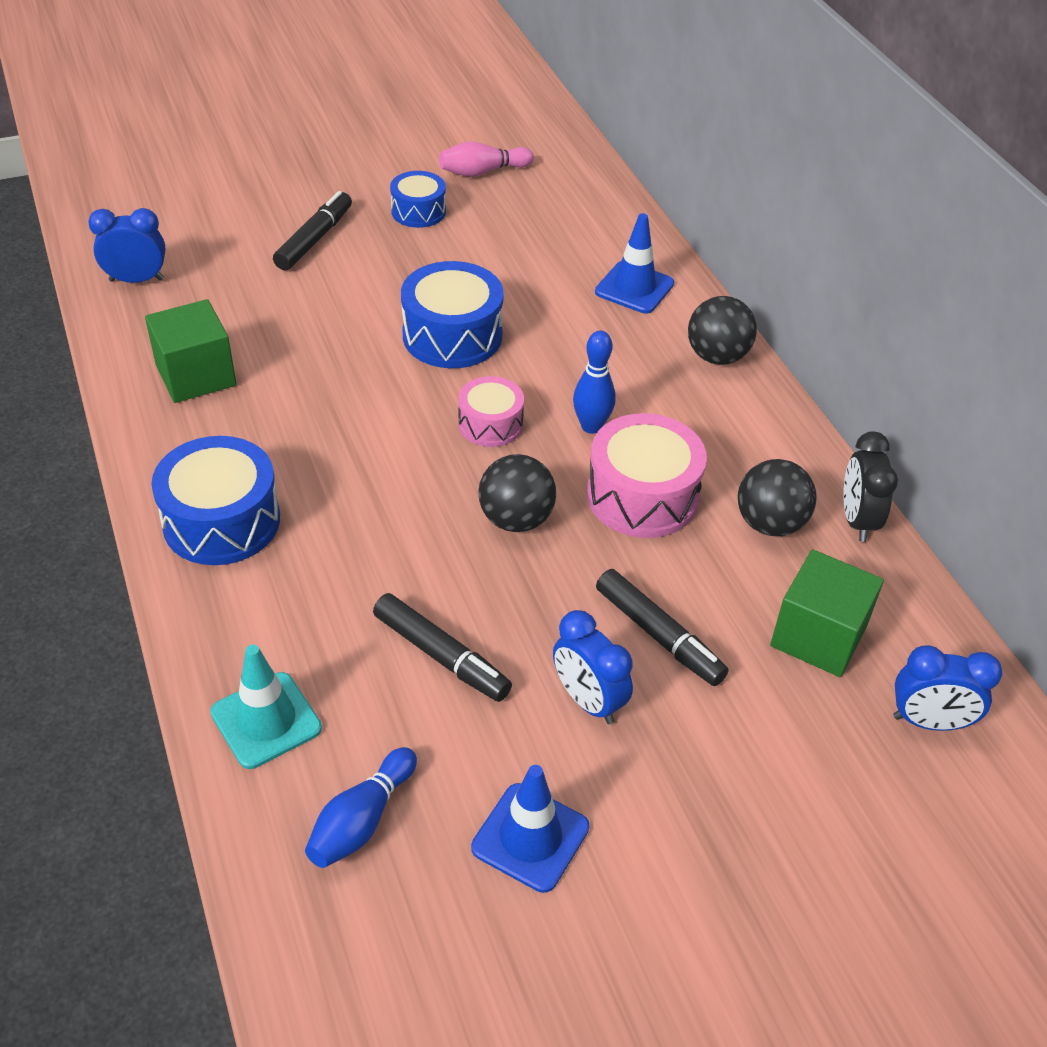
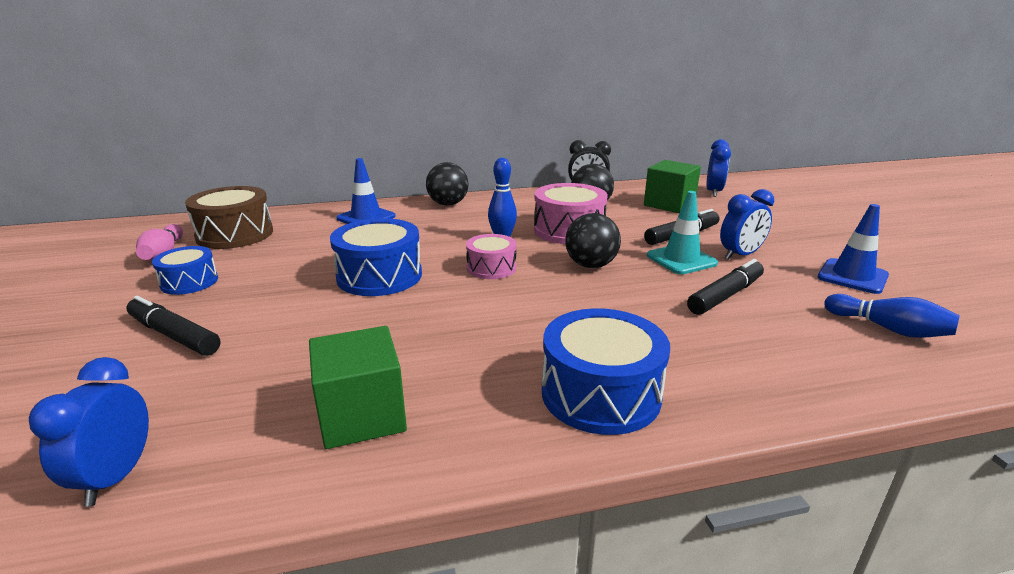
camera: 80 degrees left, 20 degrees down
(266, 720) = (828, 368): turquoise traffic cone -> turquoise traffic cone (681, 259)
(547, 200) = (235, 234): none -> brown drum

